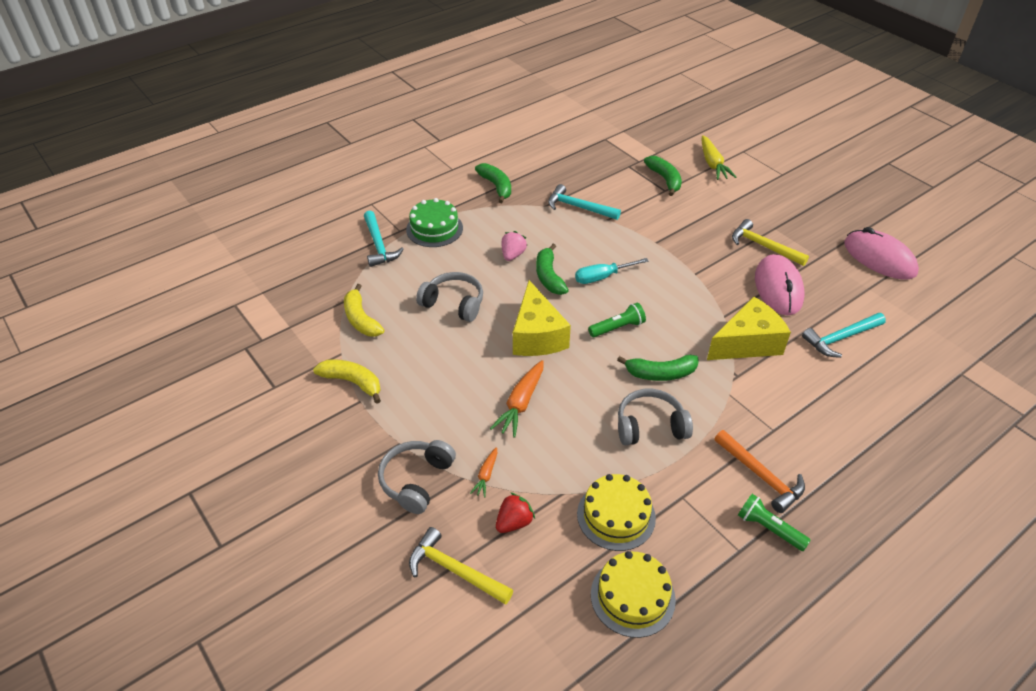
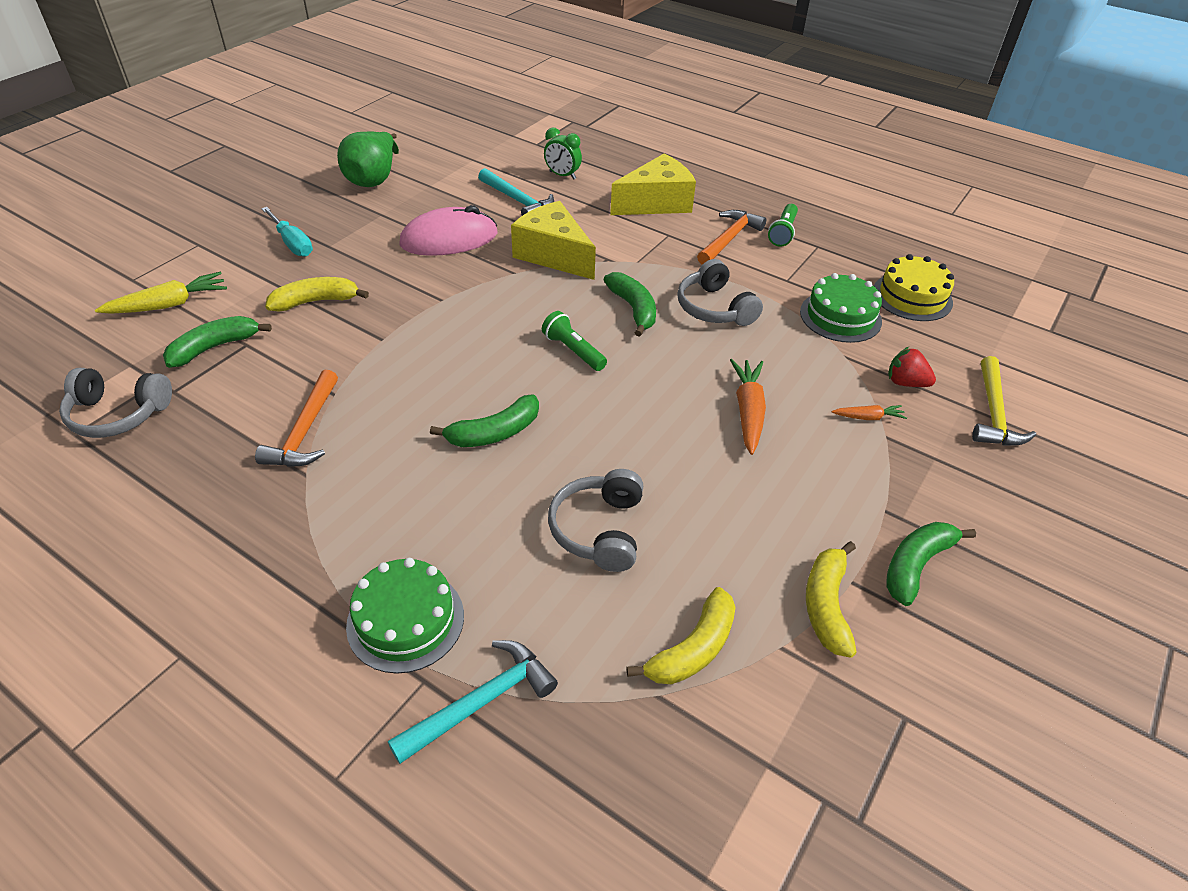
camera: 110 degrees left, 0 degrees up
(416, 480) = (922, 476): grey headphones -> grey headphones (118, 414)
(496, 186) = (247, 558): green banana -> green banana (916, 565)
(513, 255) = (454, 486): pink strawberry -> none
(521, 404) = (748, 411): orange carrot -> orange carrot turned 90 degrees counterclockwise
(537, 335) = (623, 421): yellow cheese -> yellow cheese (656, 203)
(578, 207) = (304, 431): turquoise hammer -> orange hammer
(602, 277) = (477, 379): turquoise screwdriver -> turquoise screwdriver (292, 243)
(616, 515) = (840, 316): yellow cake -> green cake
(704, 218) = (316, 301): none -> yellow banana
(763, 246) = (369, 252): yellow hammer -> none
(879, 258) = (374, 179): pink mouse -> green pear
(891, 379) = (562, 175): none -> green clock

